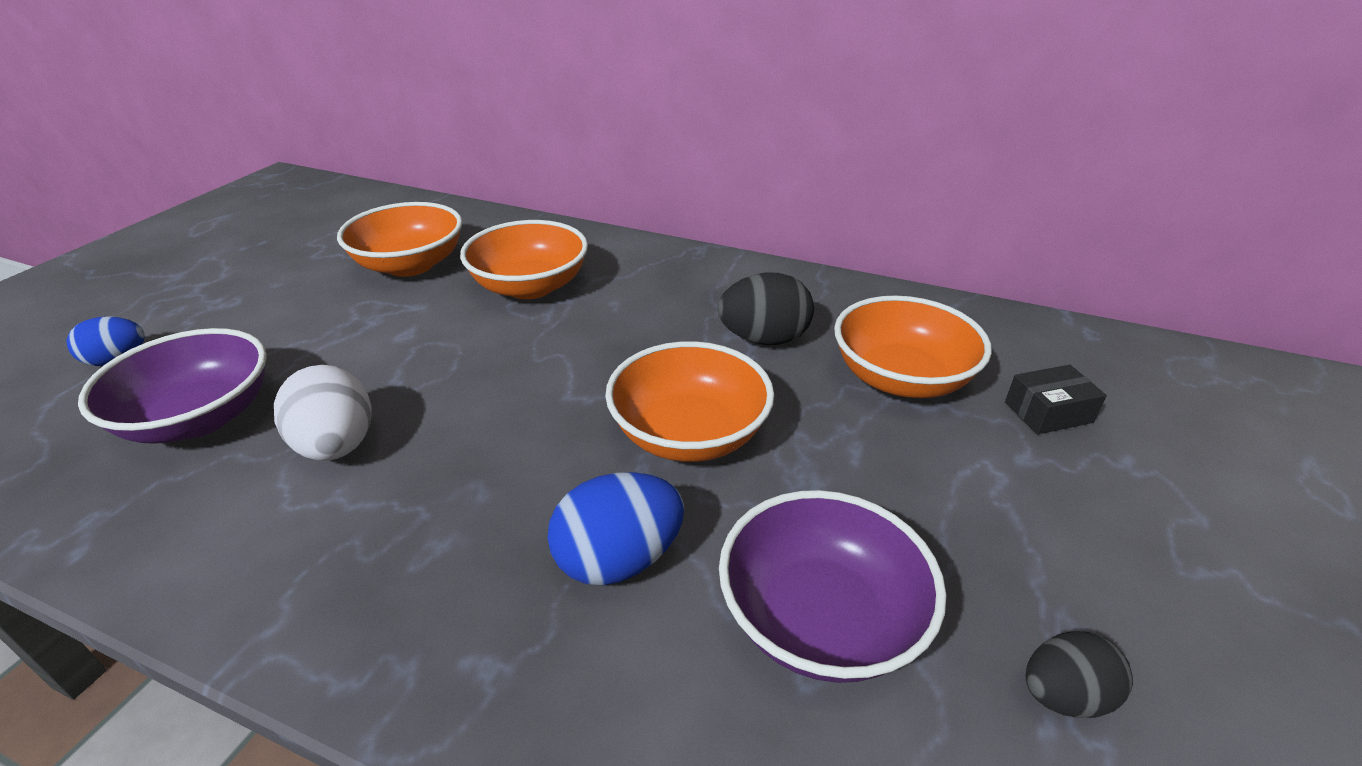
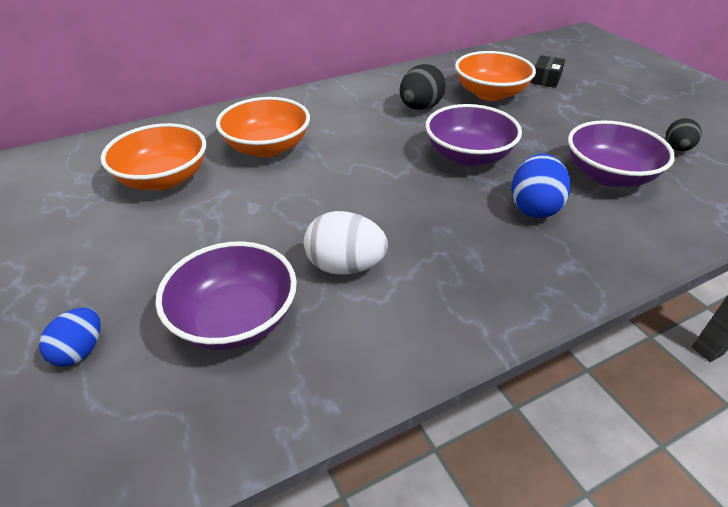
camera: 50 degrees left, 5 degrees up
(689, 434) = (468, 156): orange bowl -> purple bowl

